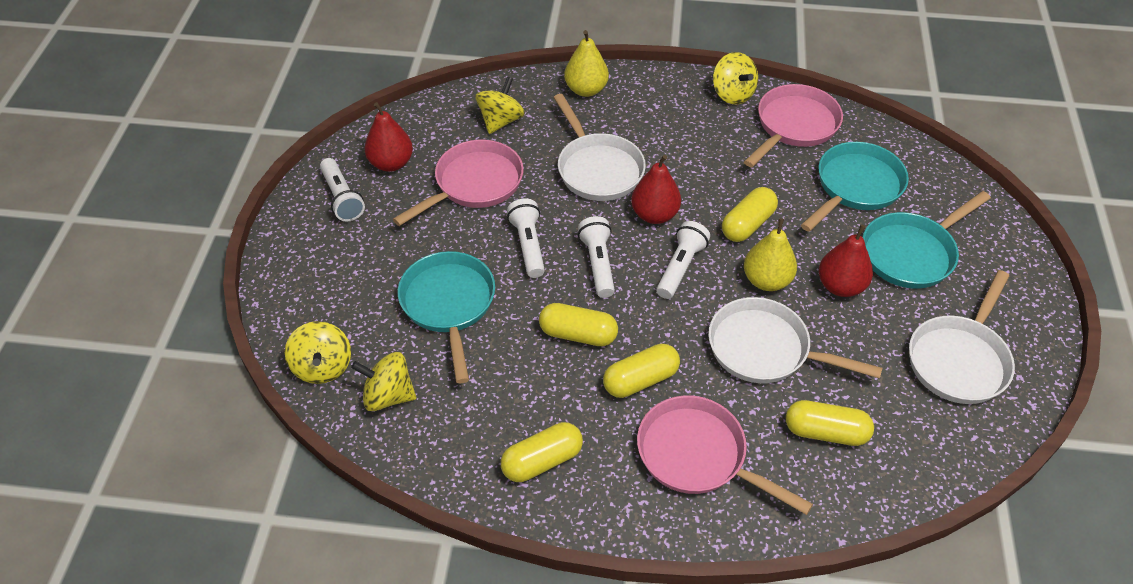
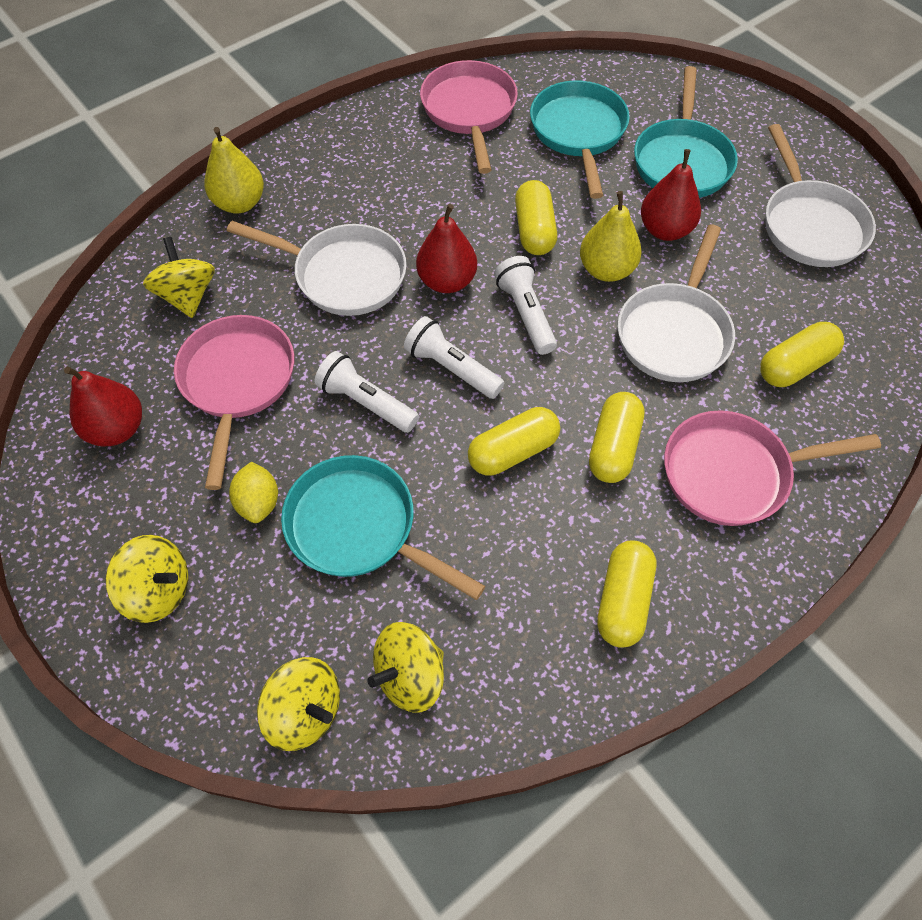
camera: 45 degrees left, 10 degrees up
(342, 198) = (103, 510): white flashlight -> none
(415, 252) = (258, 502): none -> yellow lemon
(732, 94) = (383, 116): yellow spinning top -> yellow spinning top (158, 590)
(765, 349) = (674, 332): white pan -> white pan turned 45 degrees counterclockwise

